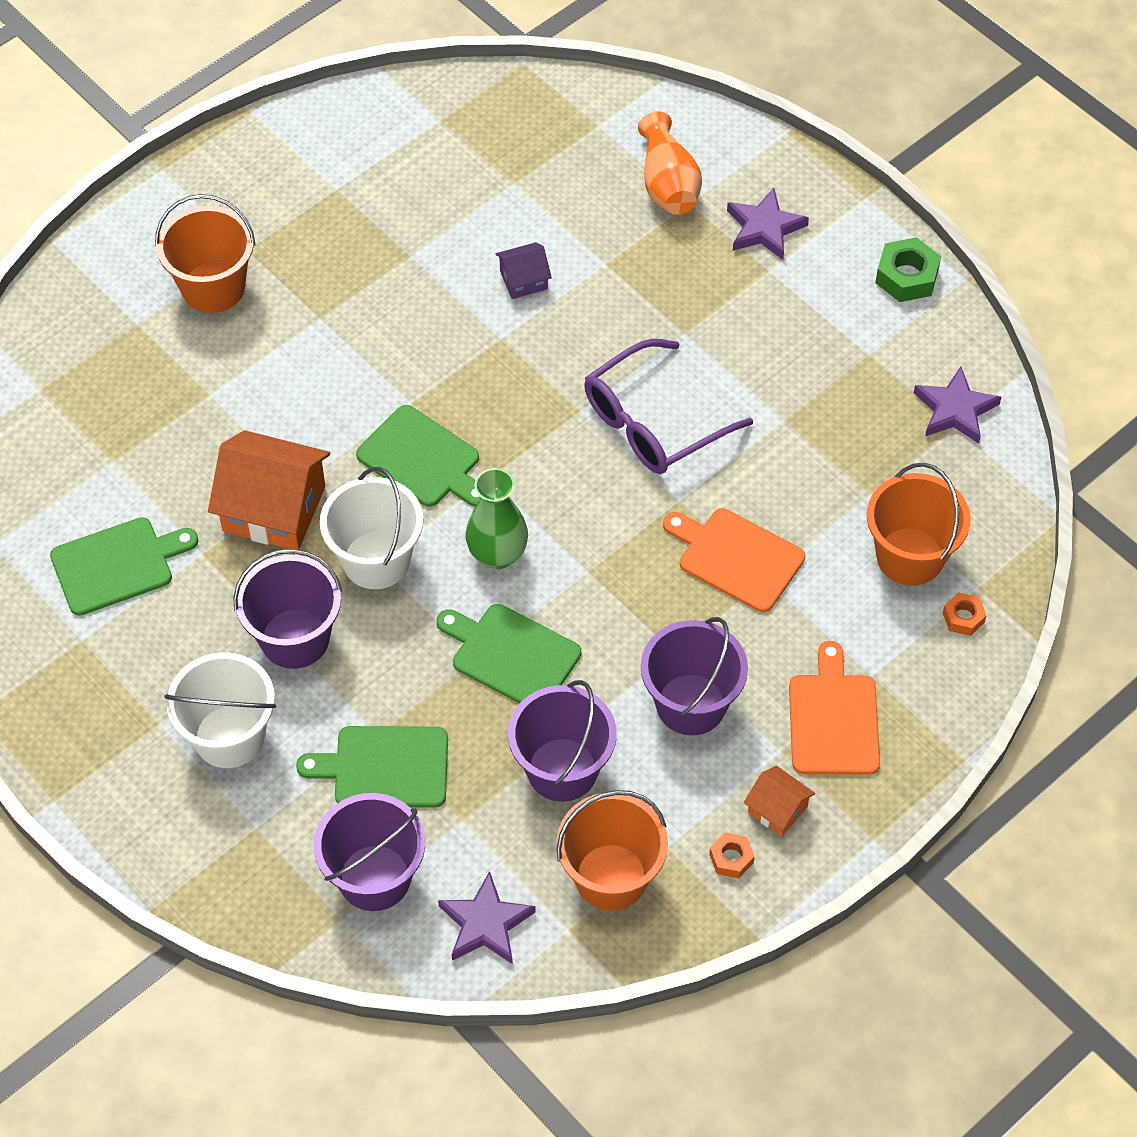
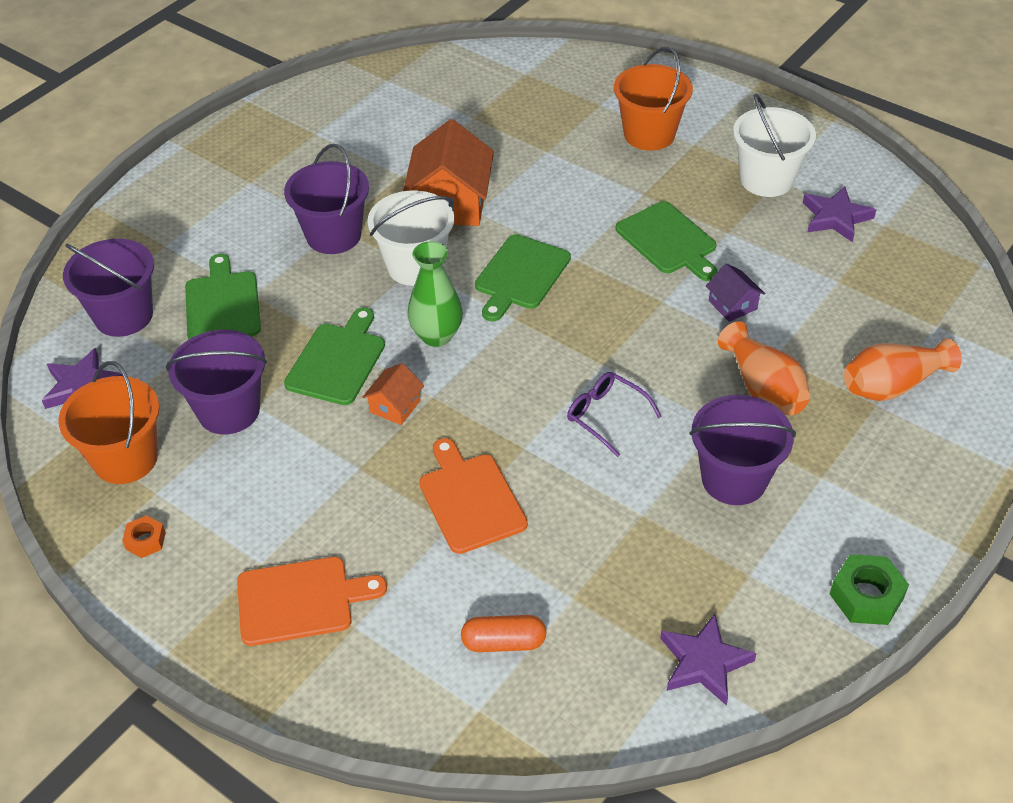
camera: 80 degrees right, 10 degrees down
(117, 565) = (382, 137): green cutting board -> green cutting board (668, 241)
(229, 737) = (242, 218): white bucket -> white bucket (766, 179)
(647, 285) = (763, 388): none -> orange vase
(652, 423) = (605, 415): purple glasses -> purple glasses, size x0.58
(691, 704) = (304, 488): purple bucket -> purple bucket (734, 479)
(736, 557) = (470, 499): orange cutting board -> orange cutting board turned 45 degrees counterclockwise
(764, 228) = (873, 466): purple star -> purple star (835, 217)
(777, 809) = (198, 569): orange house -> orange house (395, 406)
(910, 556) = (503, 642): orange bucket -> orange capsule
(963, 618) = (438, 701): orange nut -> none

